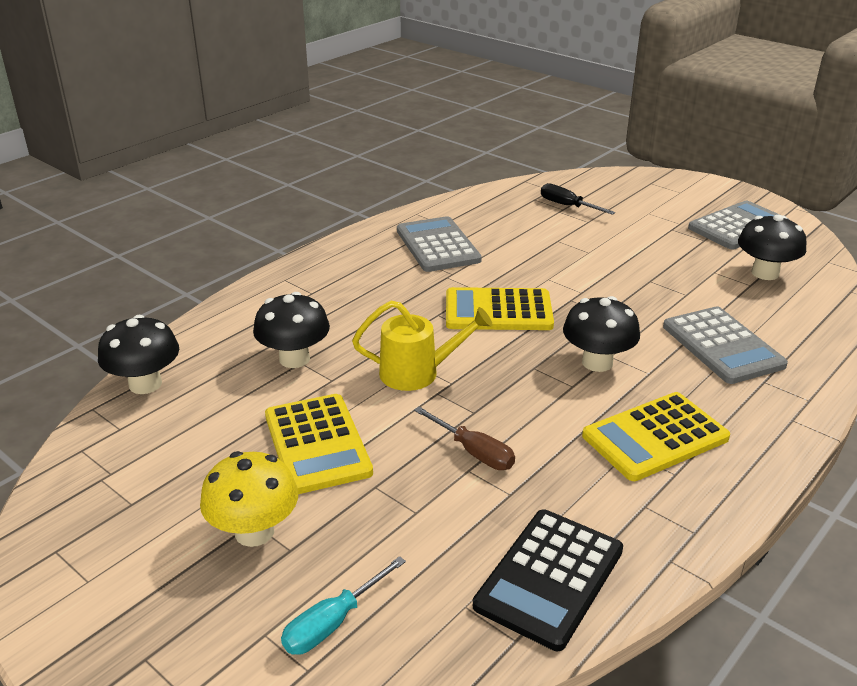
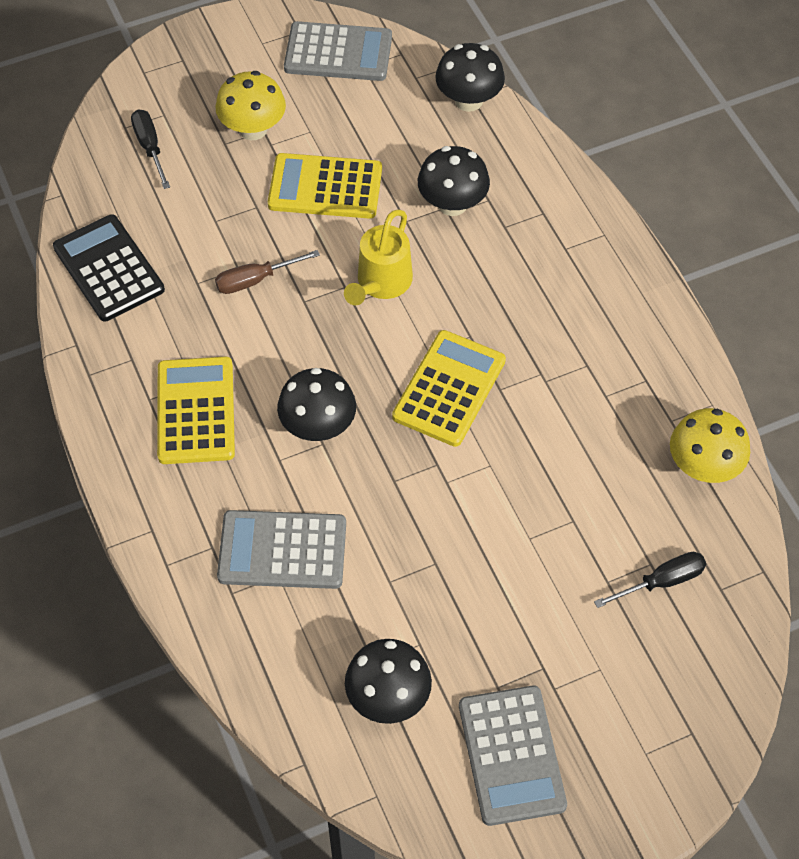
camera: 115 degrees right, 25 degrees up
(333, 623) = (150, 147): turquoise screwdriver -> black screwdriver
(438, 245) = (616, 393): grey calculator -> grey calculator (338, 53)
(469, 208) = (703, 467): none -> yellow mushroom

